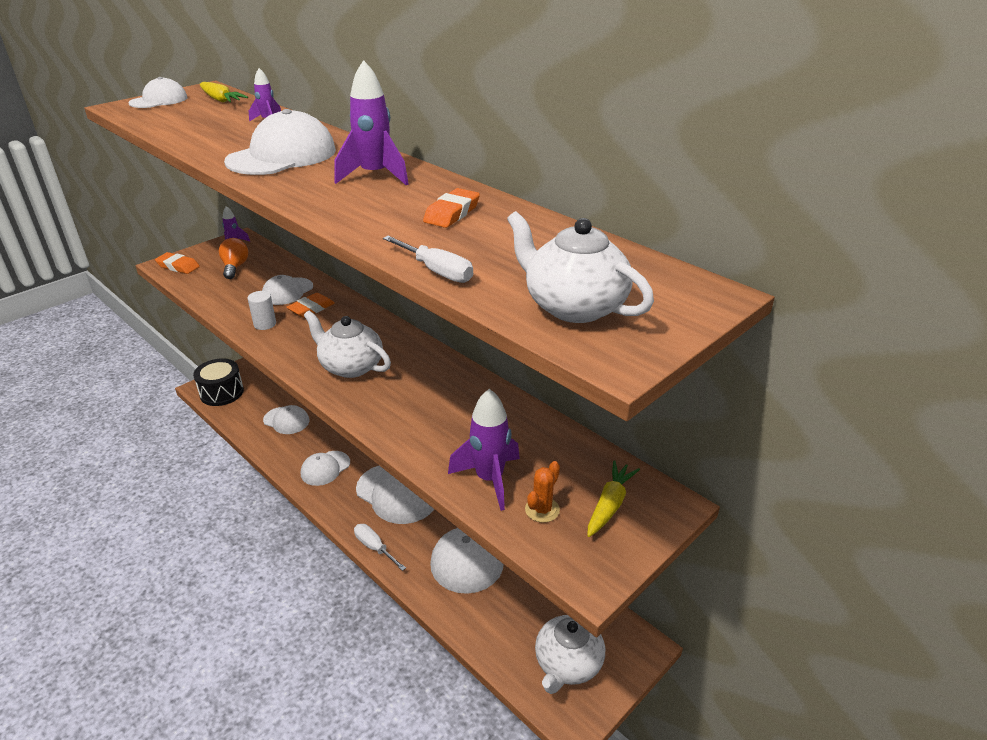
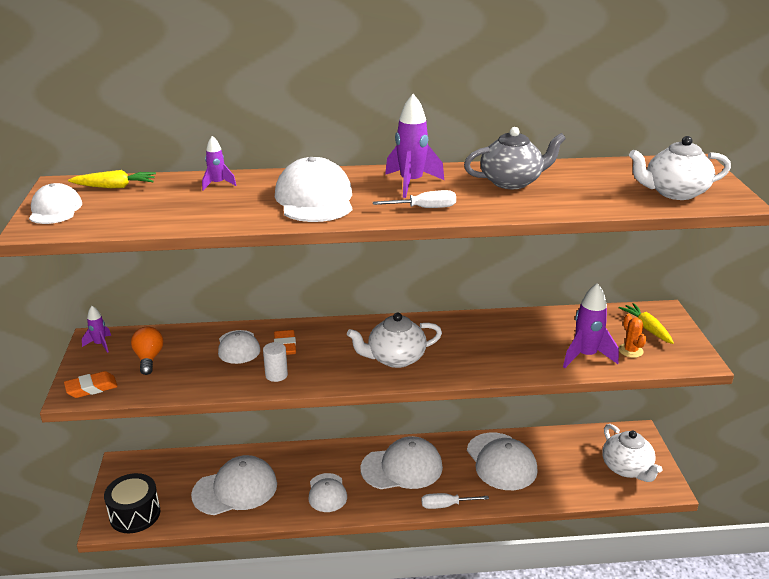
camera: 50 degrees left, 5 degrees down
(235, 267) = (149, 358): orange light bulb -> orange light bulb turned 45 degrees clockwise
(286, 420) = (235, 489): white cap -> white cap, size x1.65
(436, 271) = (591, 209): white screwdriver -> white screwdriver (424, 208)
(452, 213) = (512, 182): orange eraser -> grey teapot

